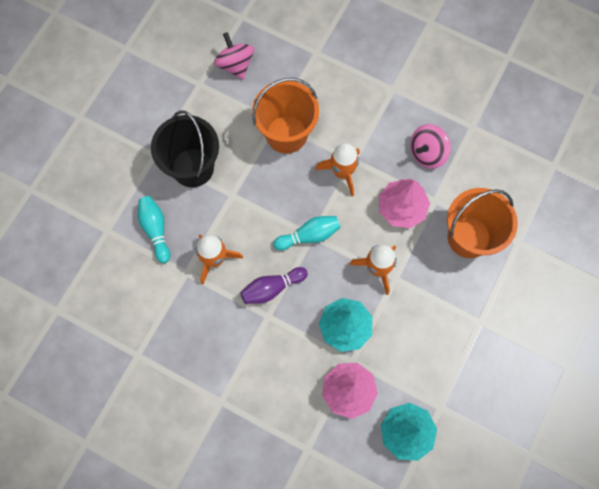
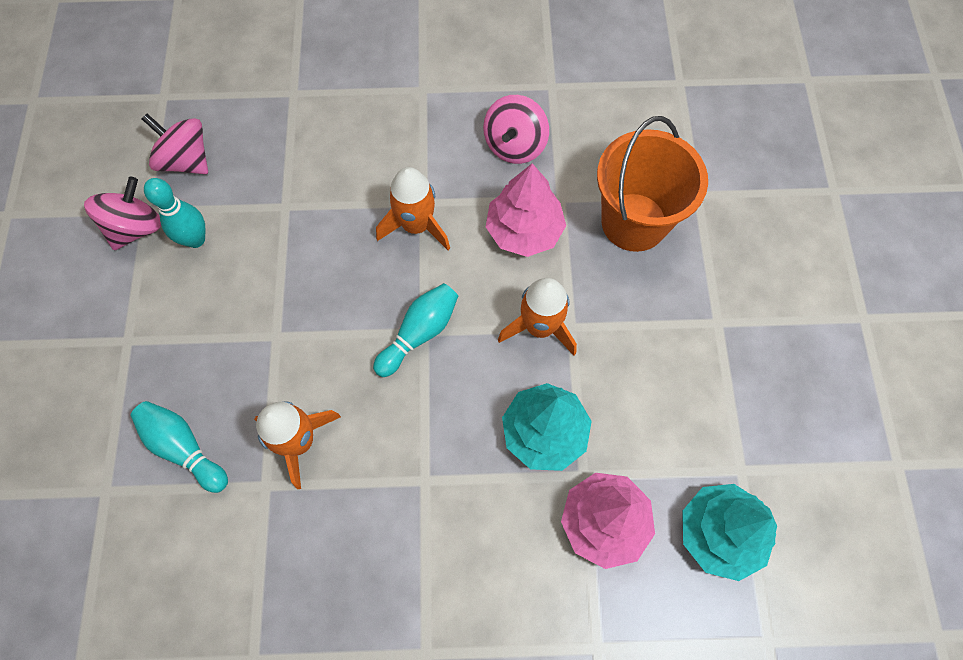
camera: 30 degrees left, 5 degrees down
(189, 92) = (136, 228): none -> pink spinning top
(193, 167) = (196, 328): black bucket -> none
(217, 116) = (195, 239): none -> turquoise bowling pin
(272, 288) = (408, 436): purple bowling pin -> none
(286, 134) = (310, 215): orange bucket -> none

